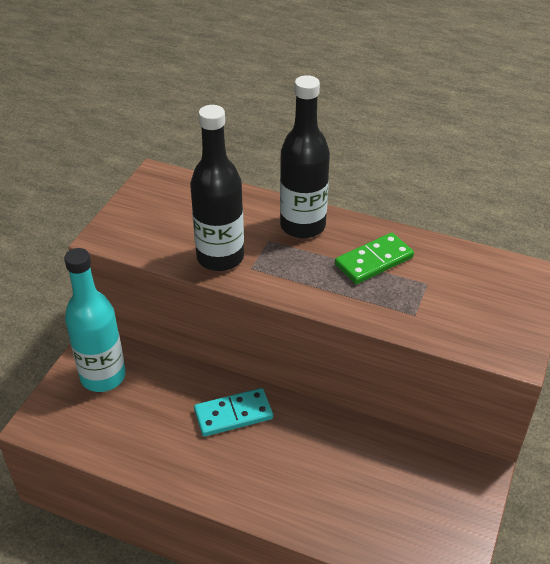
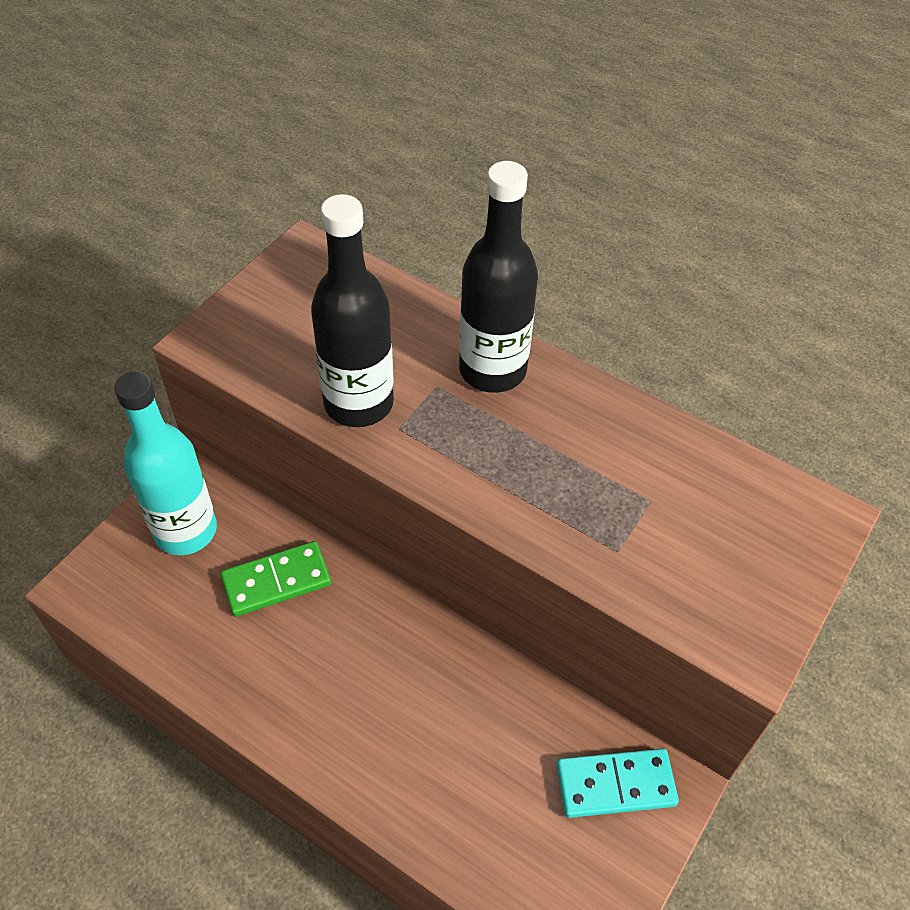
camera: 10 degrees right, 10 degrees up
(233, 414) = (347, 624): turquoise domino -> turquoise domino (615, 785)
(374, 261) = (581, 448): green domino -> green domino (276, 581)

